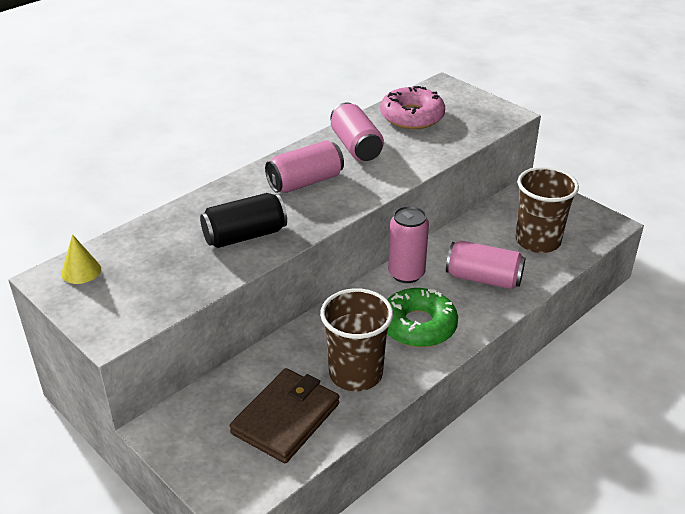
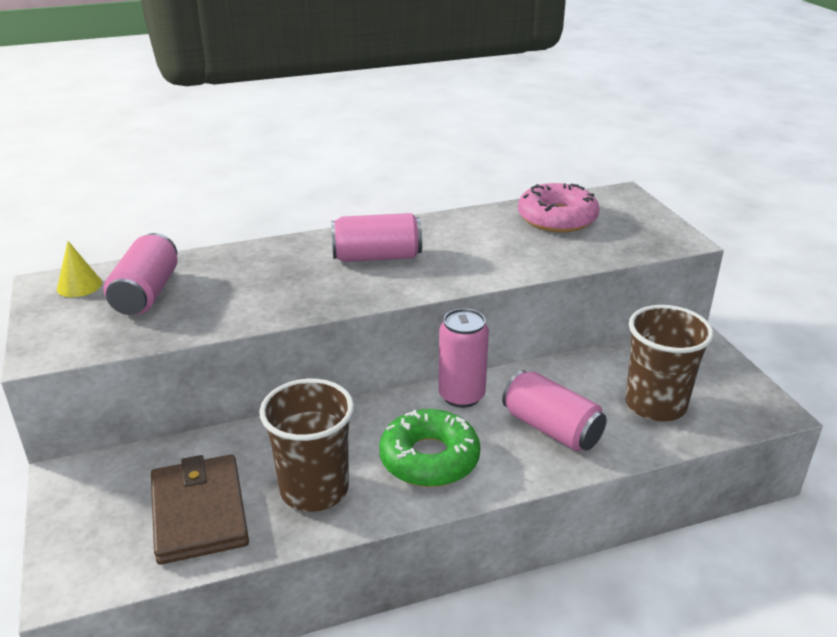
camera: 25 degrees right, 5 degrees down
(245, 236) = (264, 294): black can -> none
(286, 418) = (199, 512): brown wallet -> brown wallet turned 75 degrees counterclockwise
(356, 146) = (465, 234): pink can -> pink can (146, 293)

